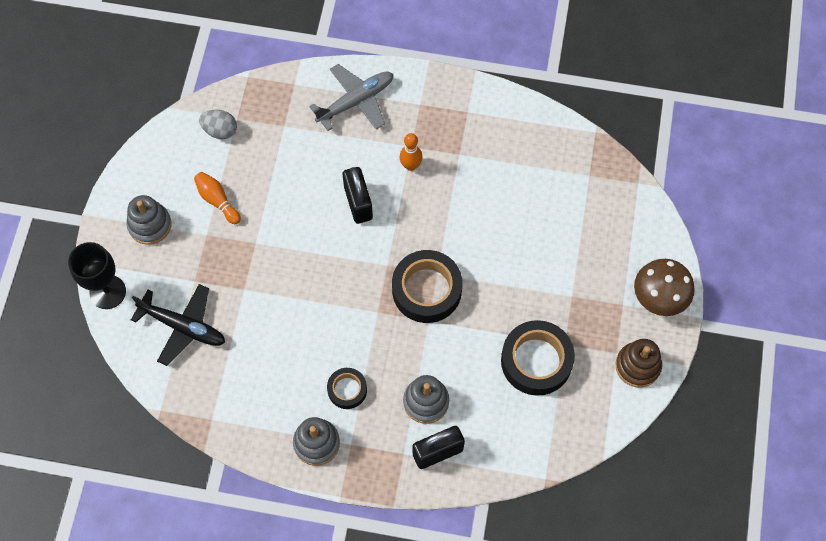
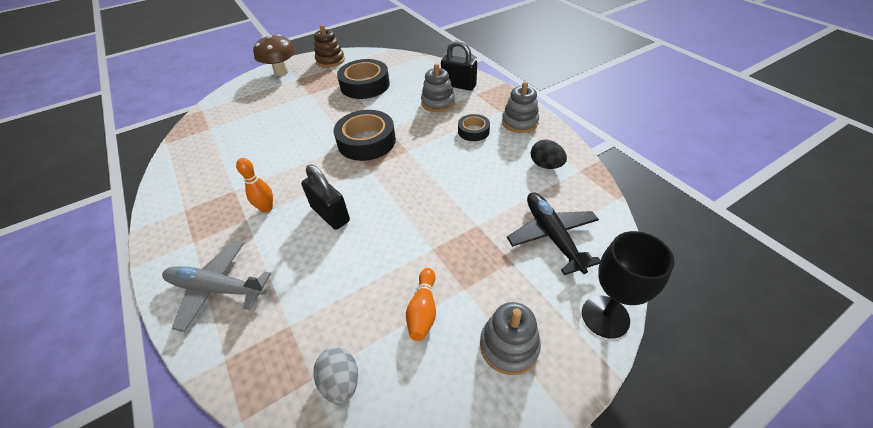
camera: 130 degrees left, 20 degrees down
(244, 400) = (545, 165): none -> black egg
(358, 203) = (330, 214): black padlock -> black padlock turned 75 degrees counterclockwise

